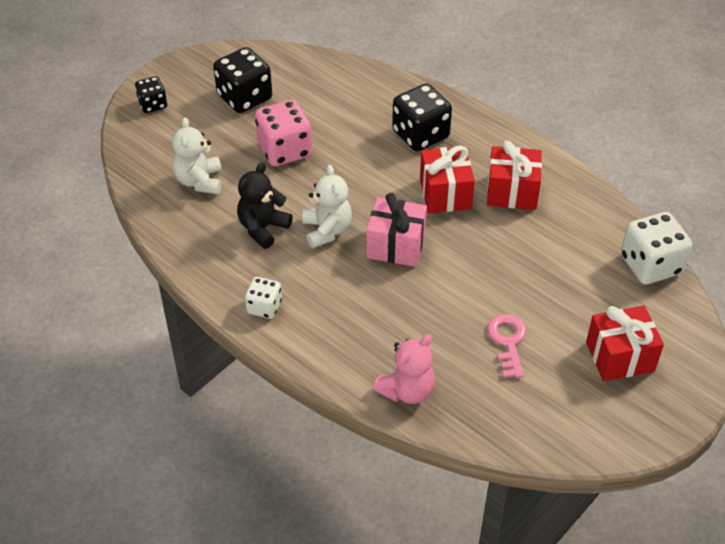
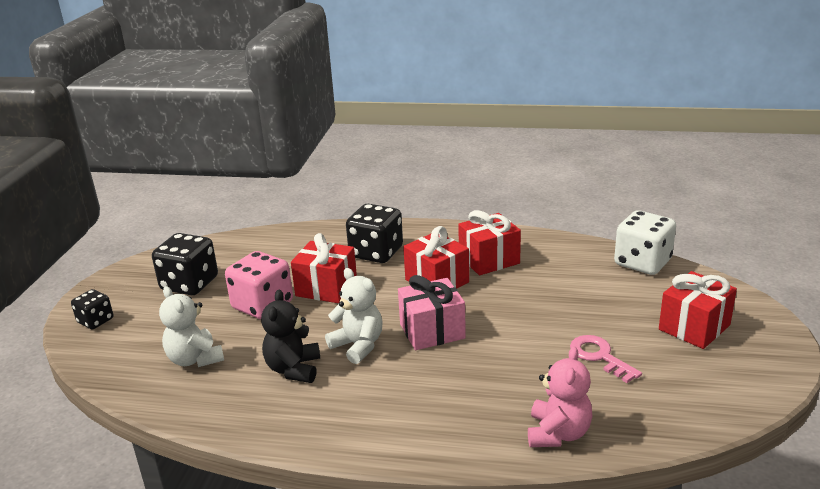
camera: 30 degrees left, 20 degrees down
(264, 307) = (353, 430): white dice -> none
(348, 156) = (326, 288): none -> red gift

